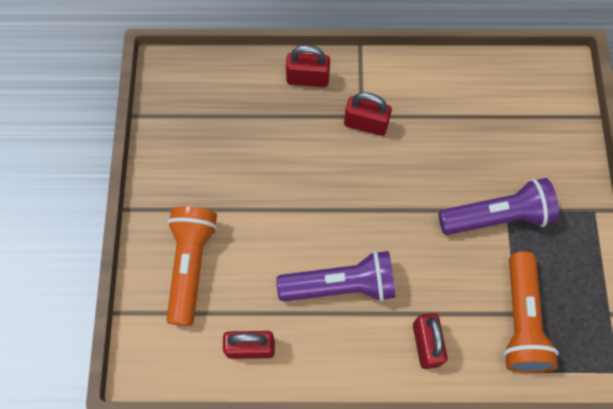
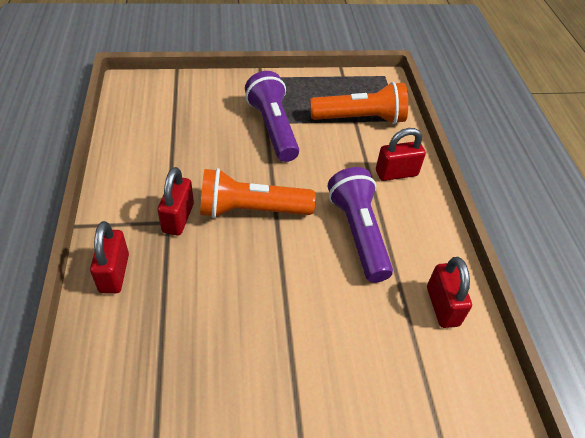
camera: 100 degrees left, 20 degrees down
(190, 265) = (367, 378): orange flashlight -> orange flashlight (251, 210)

